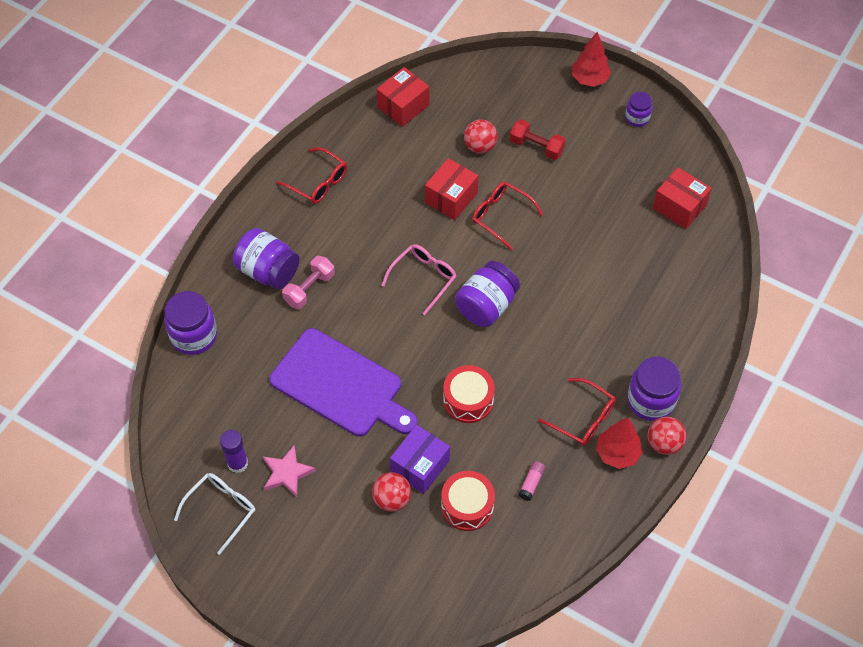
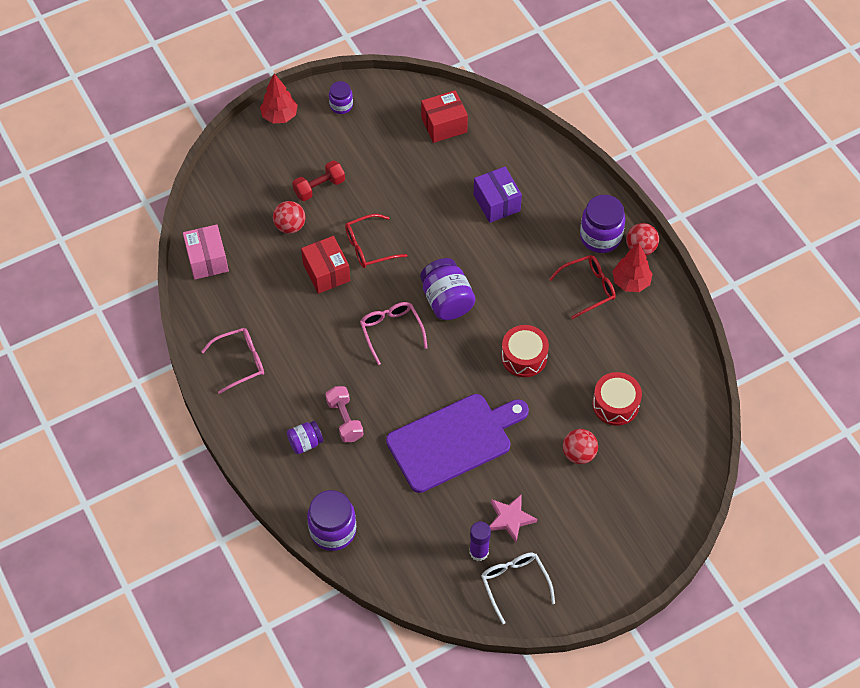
camera: 60 degrees left, 0 degrees up
(268, 271) = (305, 443): purple jar -> purple jar, size x0.58
(318, 182) = (240, 362): red glasses -> pink glasses
(403, 106) = (207, 260): red box -> pink box
(420, 466) = (562, 420): purple box -> purple box (496, 203)
(531, 483) = (622, 351): pink glue stick -> none

